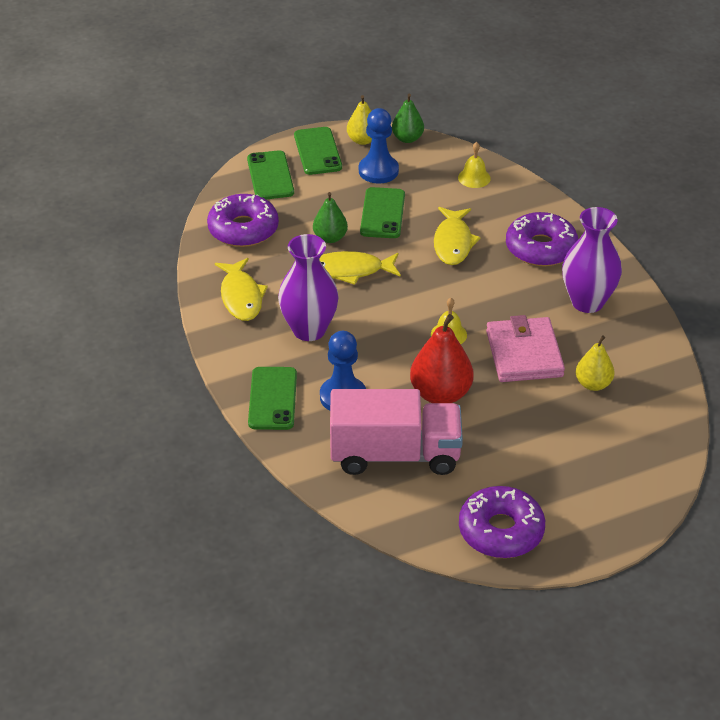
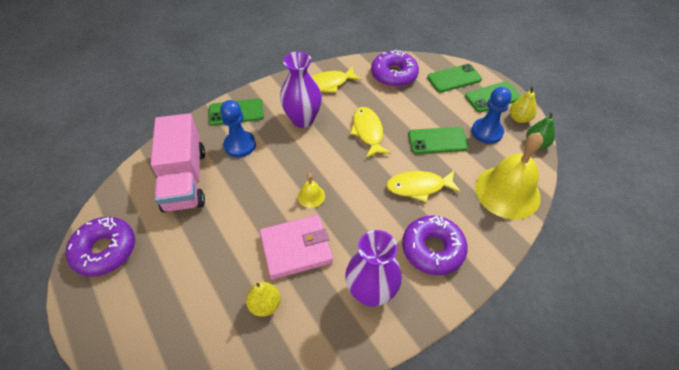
camera: 80 degrees right, 10 degrees up
(330, 238) = (400, 116): green pear -> none
(440, 394) = (246, 198): red pear -> none
(474, 178) = (507, 192): yellow bell -> yellow bell, size x2.32

